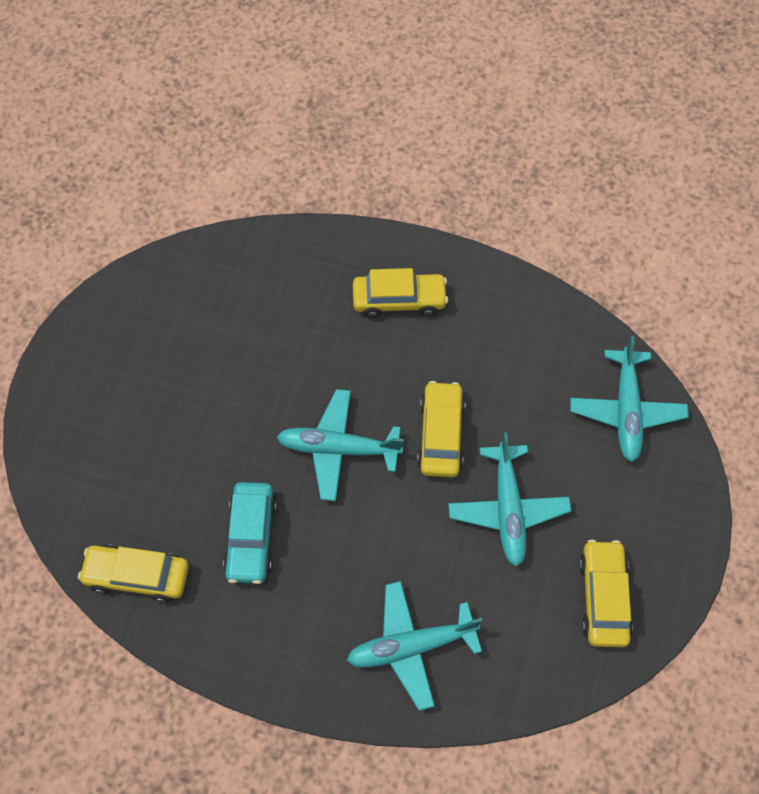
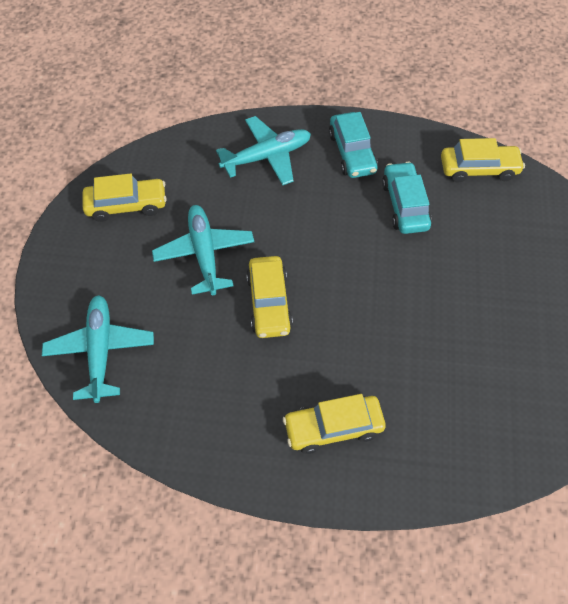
camera: 170 degrees right, 5 degrees down
(294, 633) = (352, 152): none -> turquoise car
(338, 448) = (355, 278): turquoise plane -> none
(603, 597) = (127, 205): yellow car -> yellow car turned 90 degrees counterclockwise

